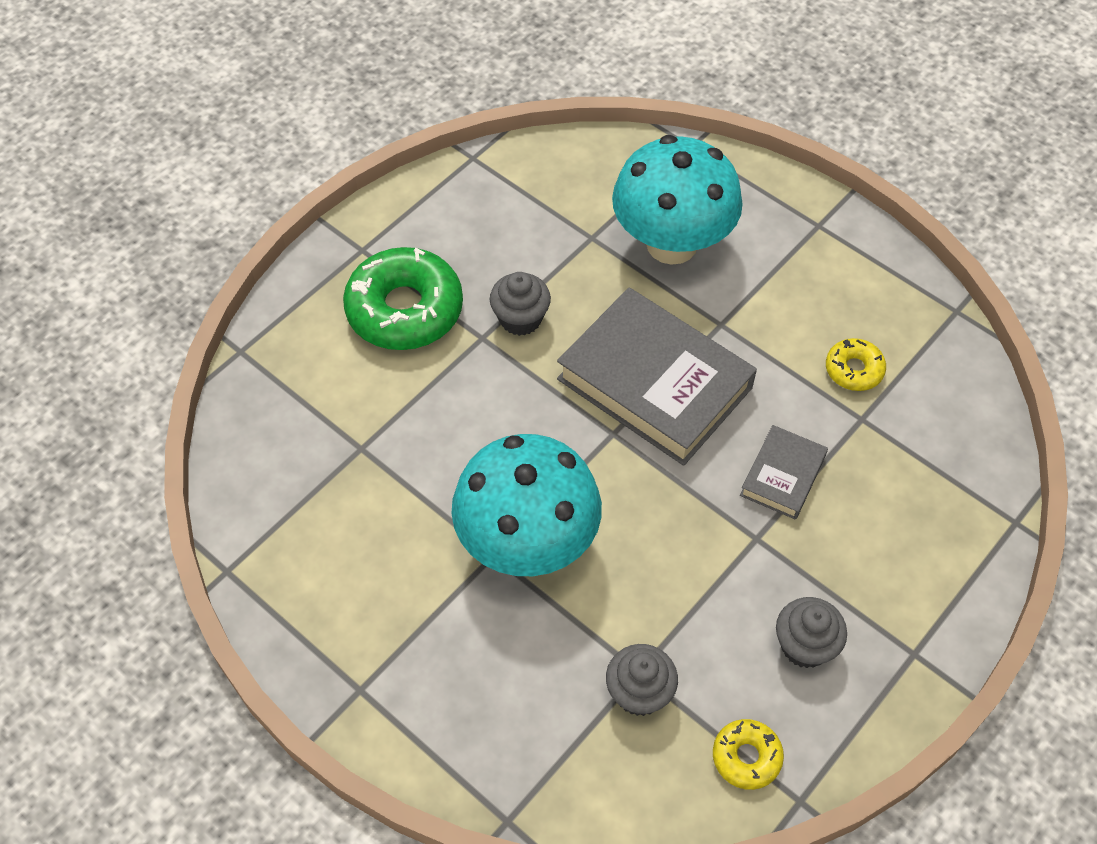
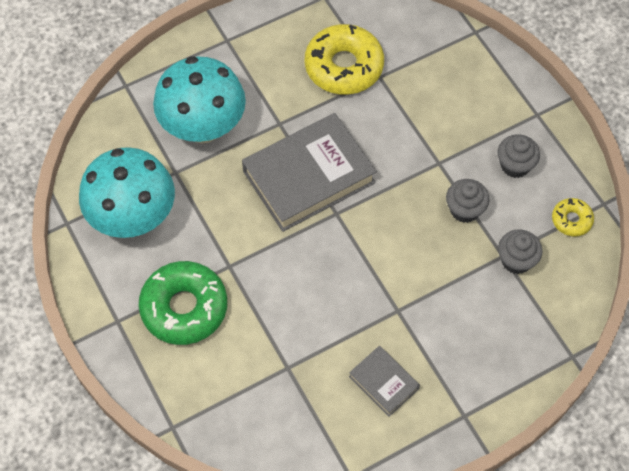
camera: 70 degrees left, 5 degrees up
(520, 319) = (224, 237): grey cupcake -> grey cupcake (464, 209)
(527, 543) = (397, 288): turquoise mushroom -> turquoise mushroom (133, 218)
(782, 476) = (402, 133): grey book -> grey book (383, 382)
(854, 370) = (344, 66): yellow donut -> yellow donut, size x2.04

